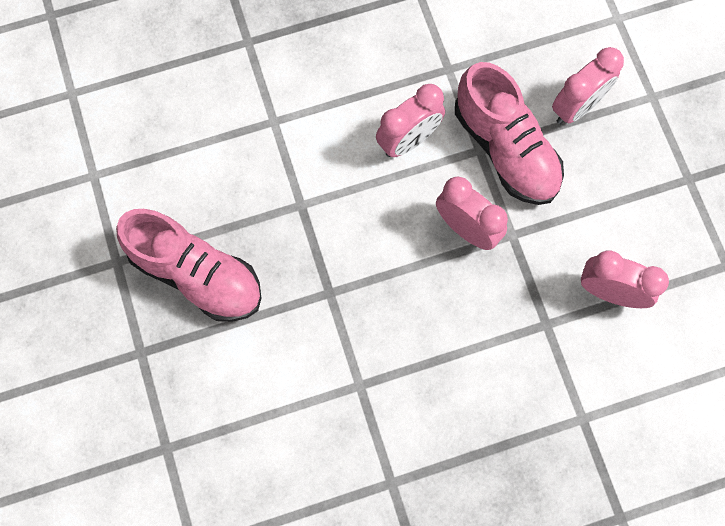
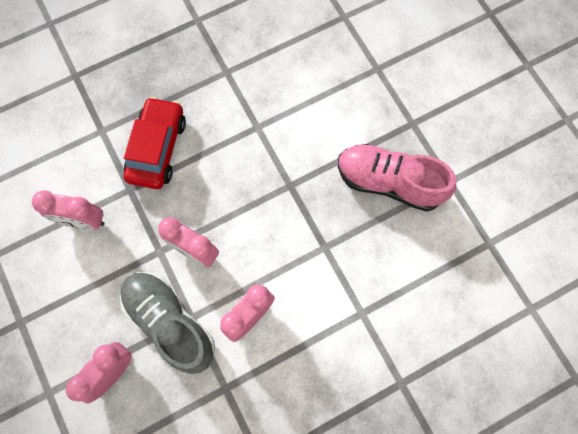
camera: 170 degrees right, 0 degrees up
(504, 377) = (157, 148): none -> red car
(505, 149) = (170, 322): pink shoe -> grey shoe

